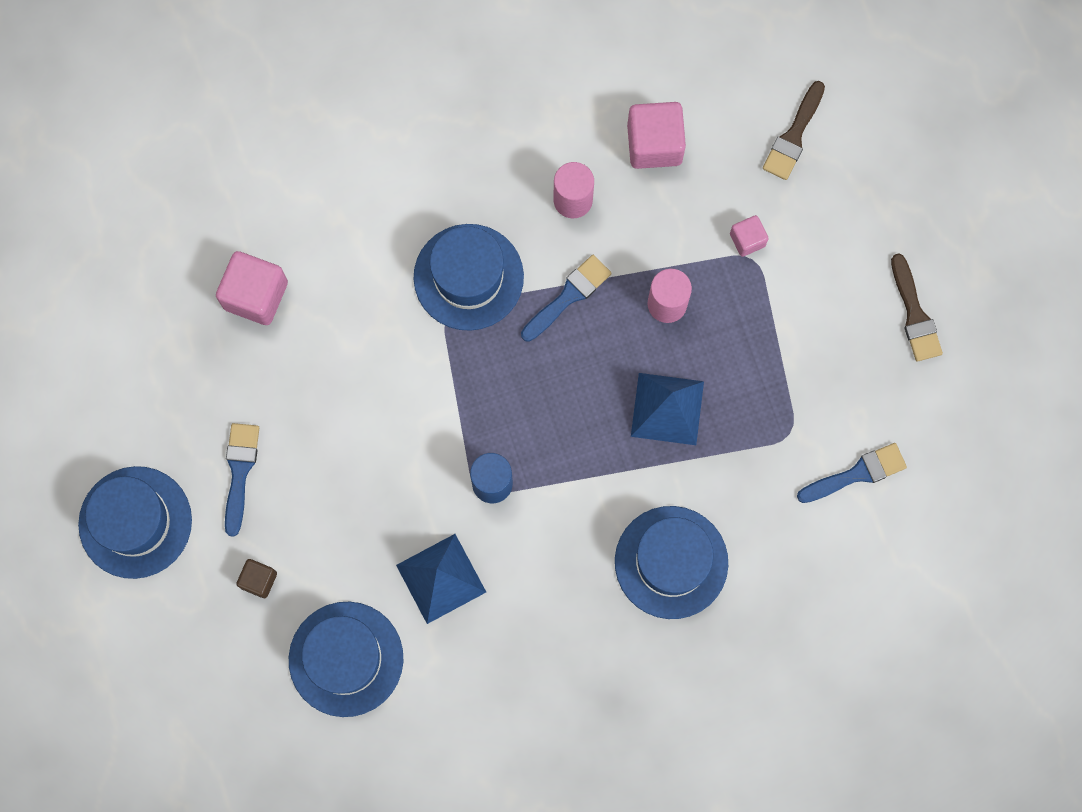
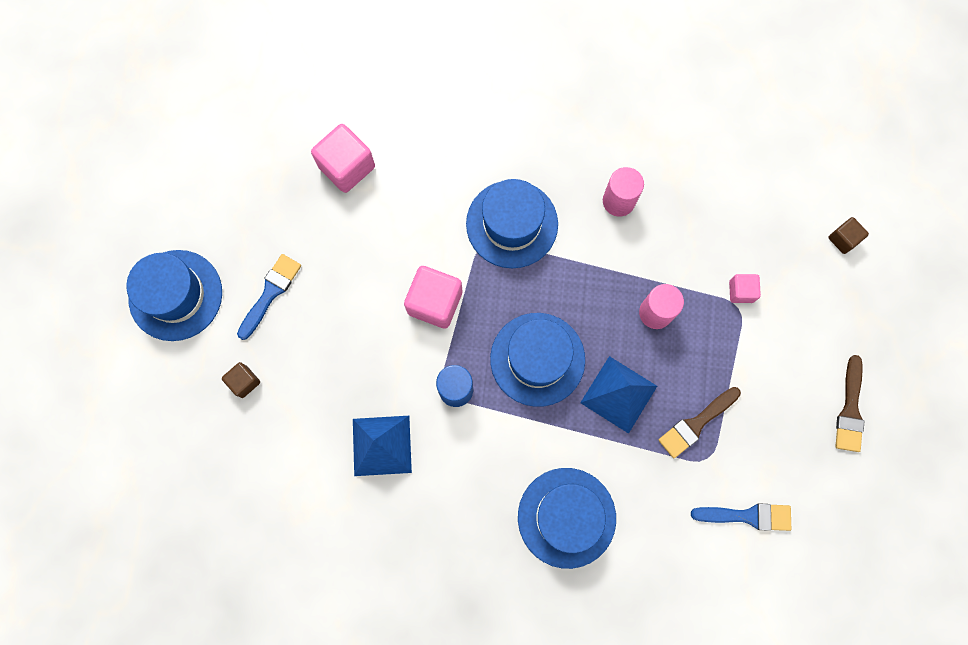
camera: 25 degrees right, 0 degrees up
(346, 659) = (279, 474): blue hat -> blue hat (537, 359)
(568, 296) = (581, 272): blue brush -> none
(654, 144) = (701, 186): pink cube -> pink cube (435, 302)
(794, 135) = (813, 227): brown brush -> brown brush (696, 423)
(830, 134) = (843, 239): none -> brown cube

